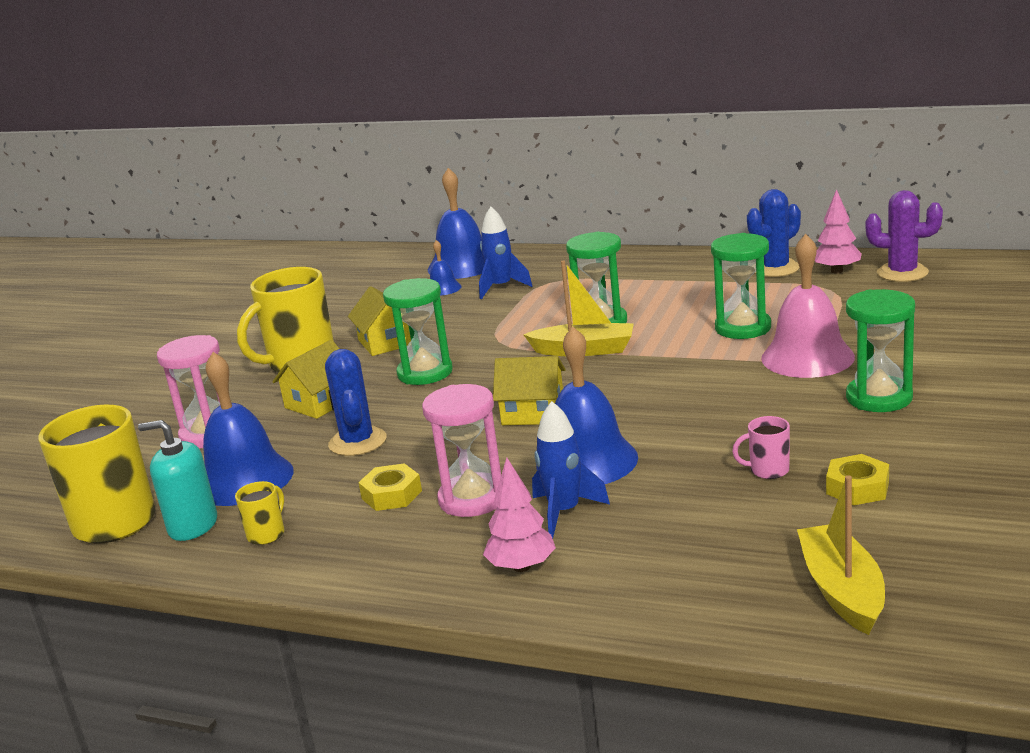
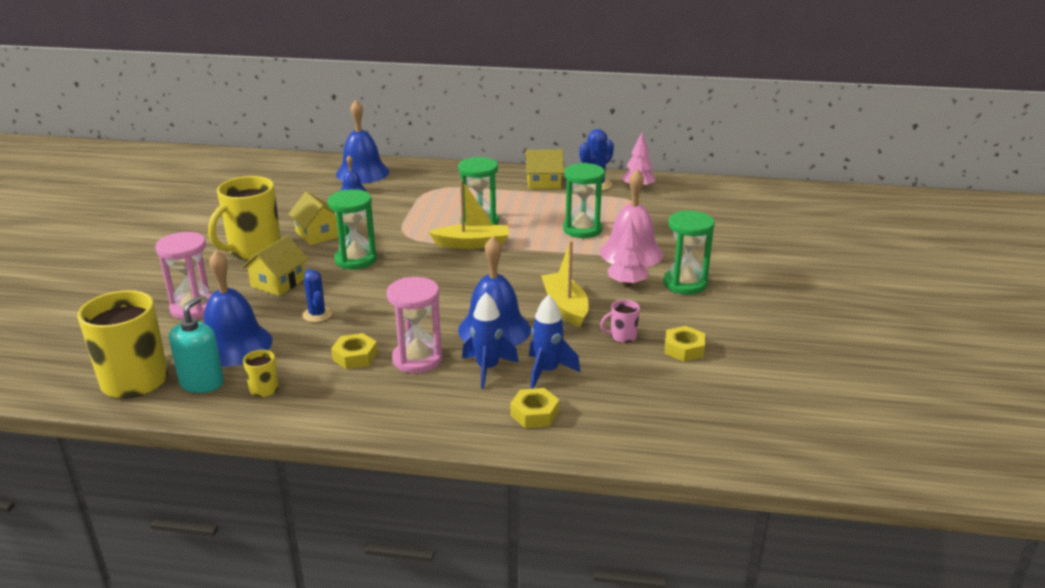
camera: 15 degrees left, 5 degrees up
(193, 526) = (202, 383): turquoise soap dispenser -> turquoise soap dispenser turned 105 degrees clockwise
(357, 442) = (317, 315): blue cactus -> blue cactus, size x0.66
(501, 287) = (397, 192): blue rocket -> blue rocket (547, 371)
(521, 567) = (466, 410): pink tree -> pink tree (627, 284)
(533, 412) = (446, 292): yellow house -> yellow house (543, 182)
(616, 573) = (534, 413): none -> yellow nut
(842, 591) = (688, 422): yellow boat -> yellow boat (565, 307)
(902, 273) = (682, 191): purple cactus -> none

